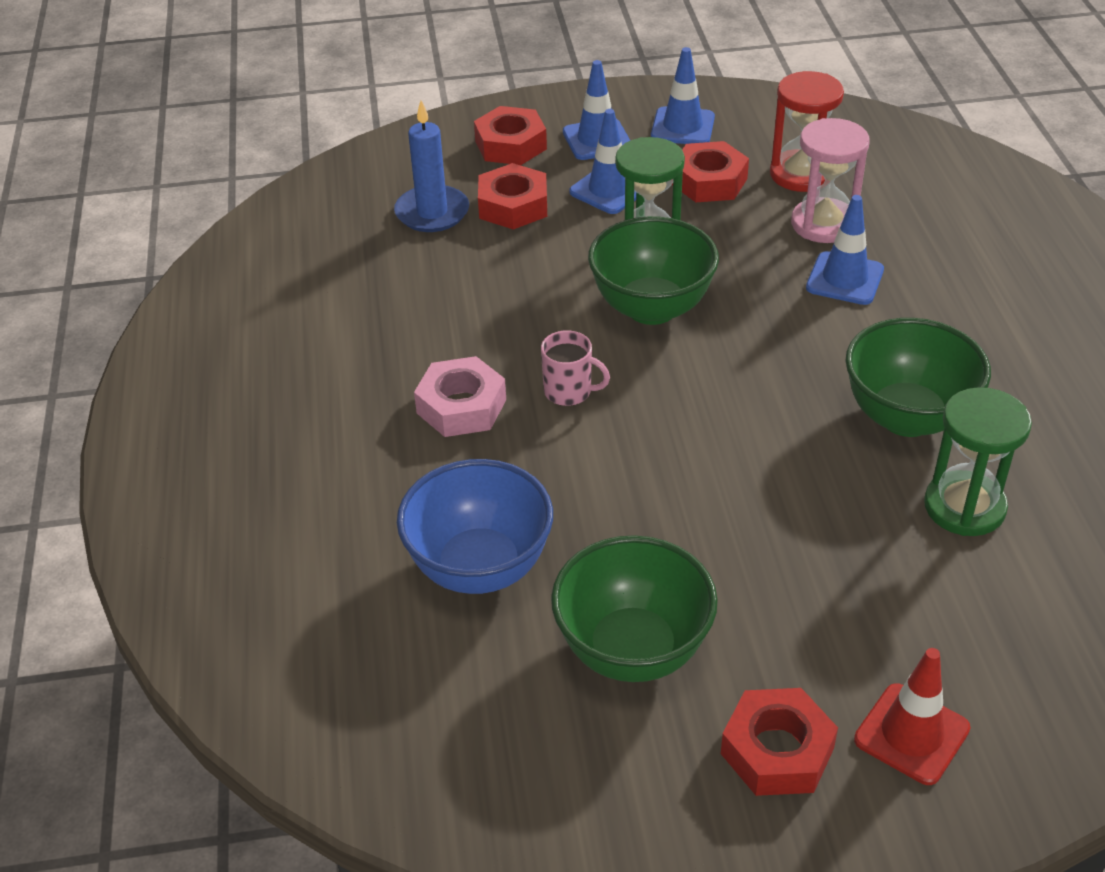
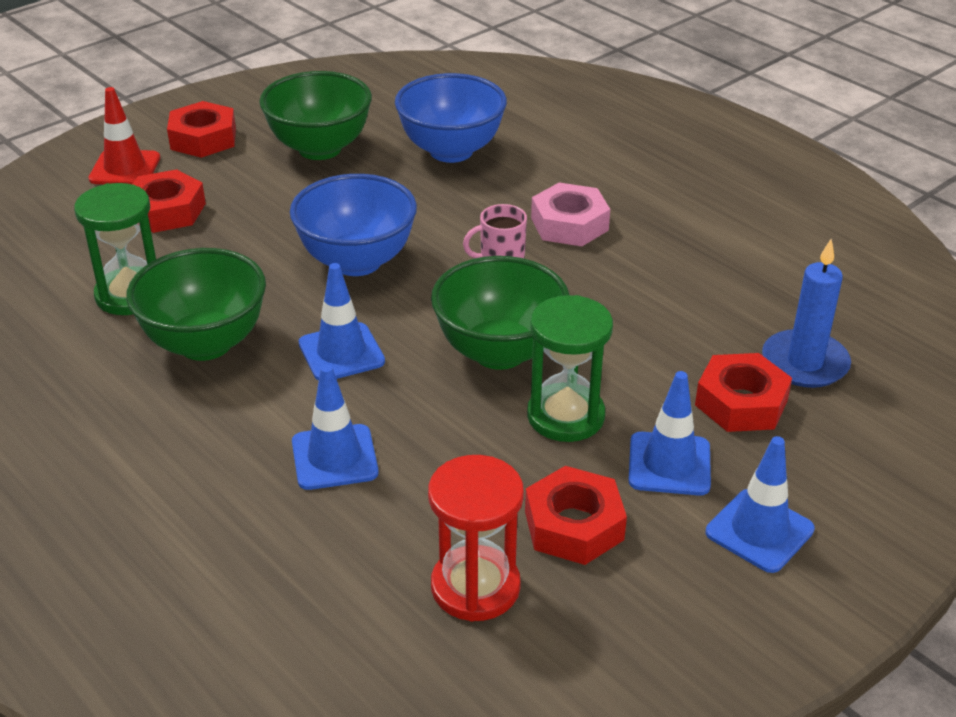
camera: 145 degrees right, 5 degrees down
(510, 145) = (841, 478): red nut -> red nut (166, 211)
(682, 127) = (683, 602): blue traffic cone -> blue traffic cone (341, 353)
(707, 451) = (357, 261): none -> blue bowl
(823, 224) = (400, 520): pink hourglass -> none

